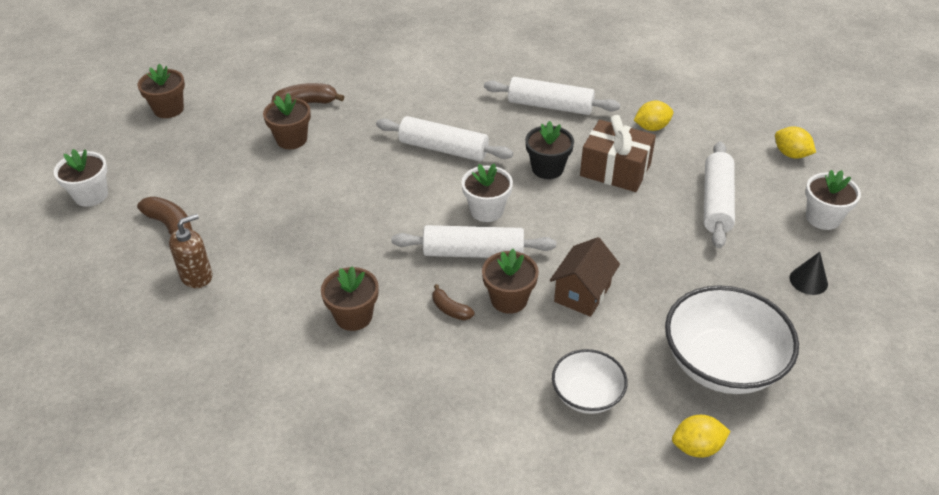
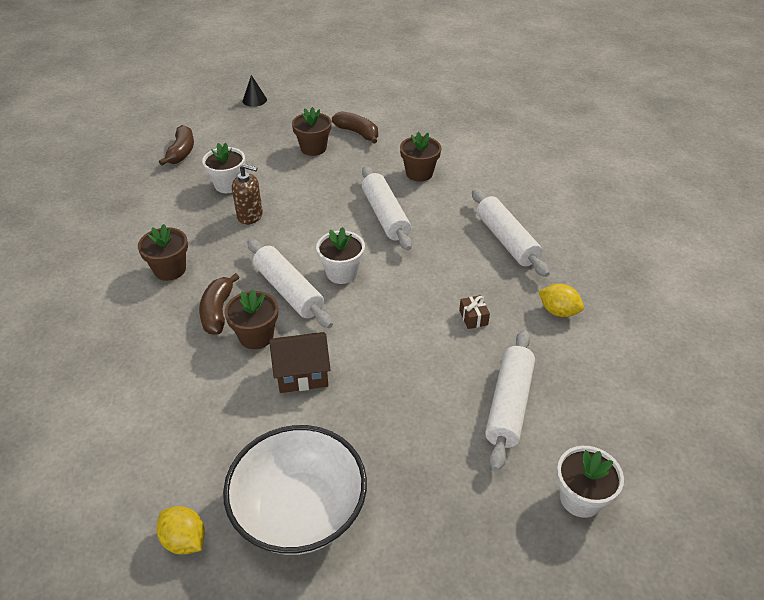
camera: 50 degrees right, 0 degrees up
(91, 195) = (179, 111): white flower pot -> white flower pot (228, 185)
(168, 109) = (285, 90): brown flower pot -> brown flower pot (419, 173)
(196, 276) = (148, 186): brown soap dispenser -> brown soap dispenser (250, 216)
(450, 309) = (218, 311): brown banana -> brown banana, size x1.62
(547, 168) = (427, 279): black flower pot -> none
(587, 395) = (190, 436): white bowl -> none
(615, 170) = (473, 318): brown gift -> brown gift, size x0.43
(716, 202) = (509, 404): white rolling pin -> white rolling pin turned 45 degrees counterclockwise
(791, 154) = (647, 427): yellow lemon -> none
(808, 281) = (473, 528): black cone -> black cone (254, 100)

